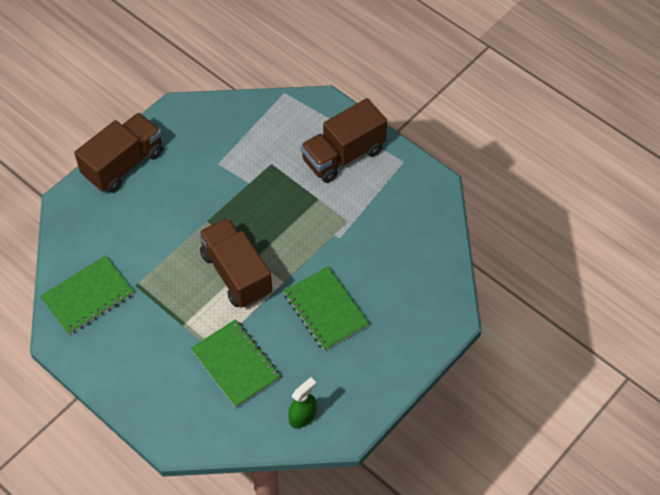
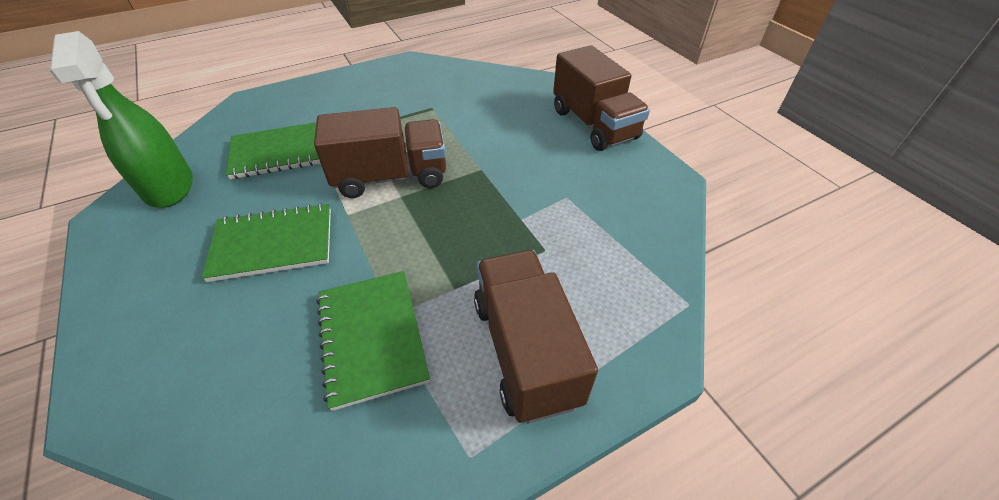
camera: 110 degrees right, 10 degrees down
(88, 296) = (439, 81): green notebook -> green notebook (372, 337)
(302, 416) = (169, 186): green spray bottle -> green spray bottle, size x1.88

